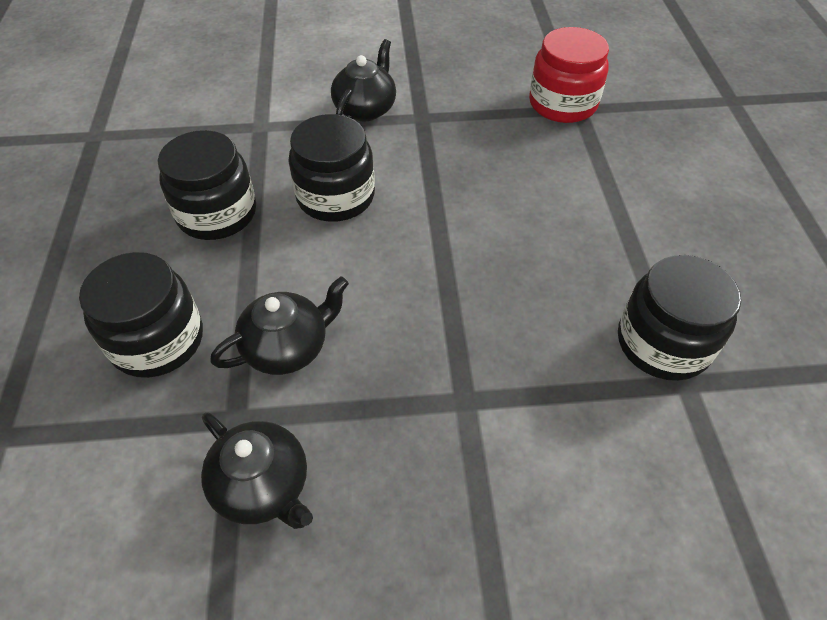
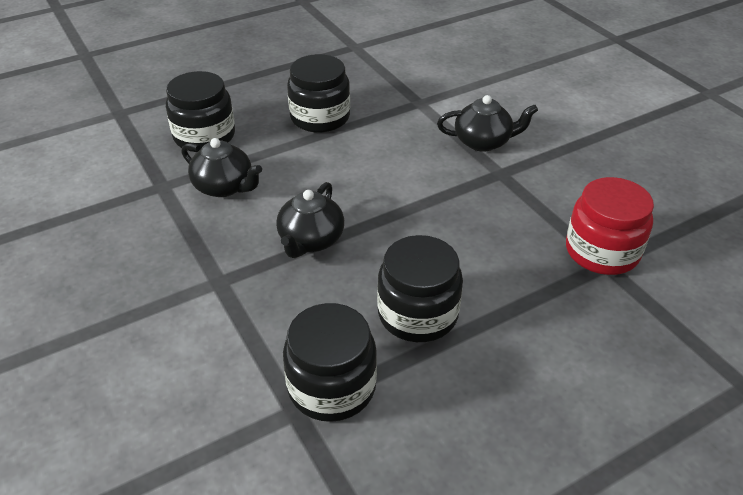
camera: 65 degrees right, 10 degrees down
(263, 486) = (120, 213): black teapot -> black teapot (311, 240)
(335, 196) = (373, 160): black jar -> black jar (417, 314)

